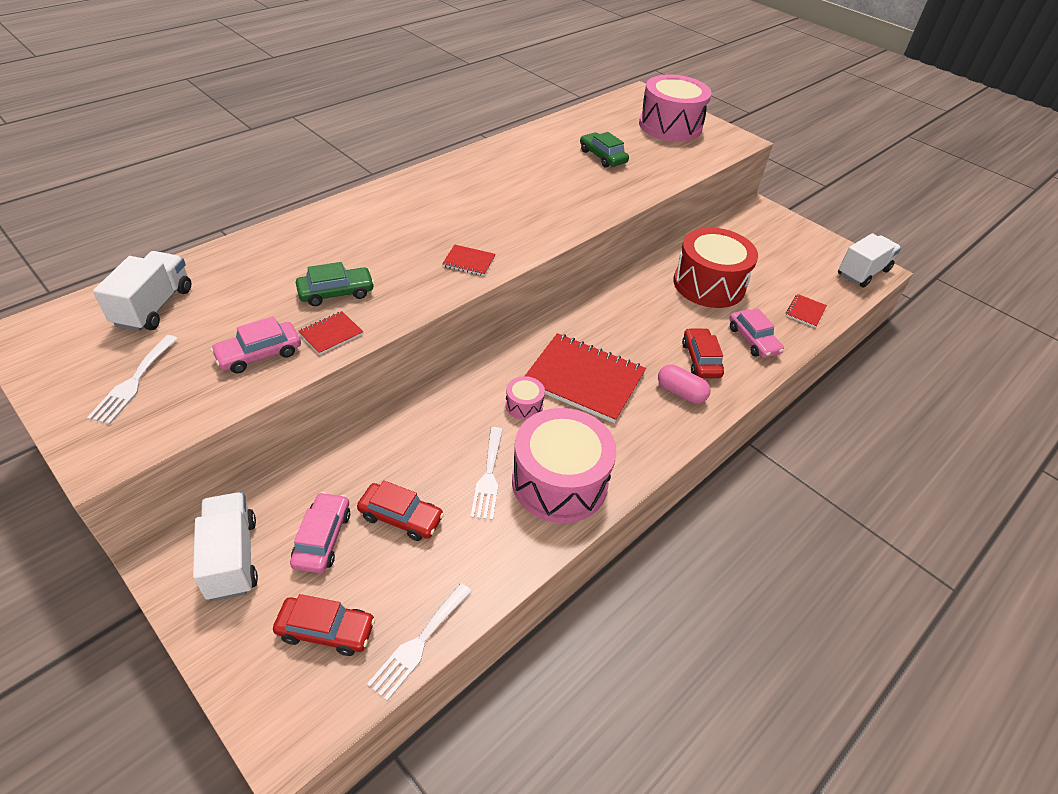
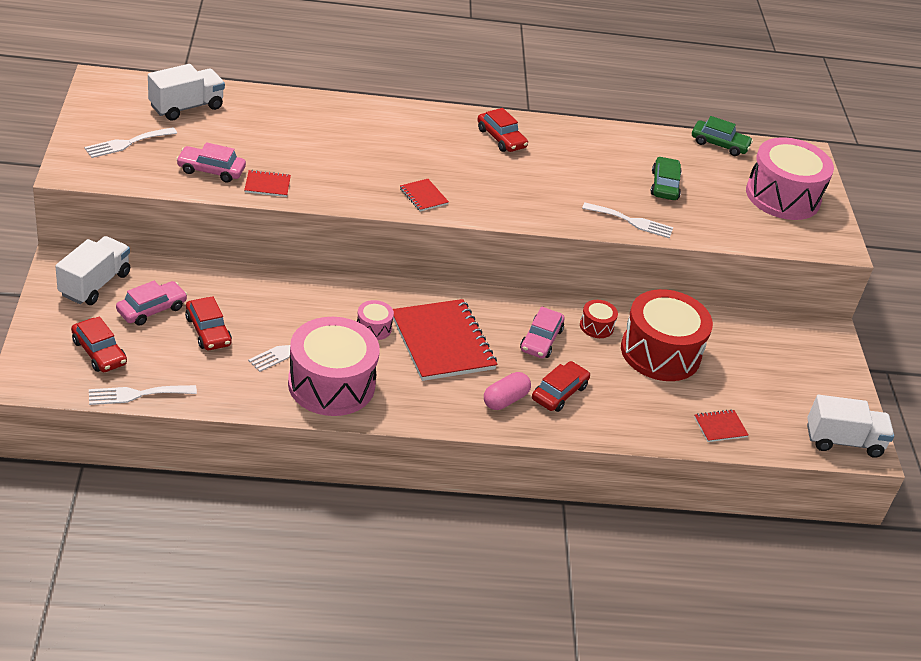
camera: 40 degrees right, 5 degrees down
(336, 293) = (304, 162): green car -> green car (719, 144)
(458, 182) = (501, 138): none -> red car
(622, 193) = (631, 221): none -> white fork
(652, 293) = (596, 326): none -> red drum
(680, 393) = (505, 400): pink capsule -> pink capsule turned 60 degrees clockwise
(753, 340) = (630, 411): pink car -> pink car (541, 340)

